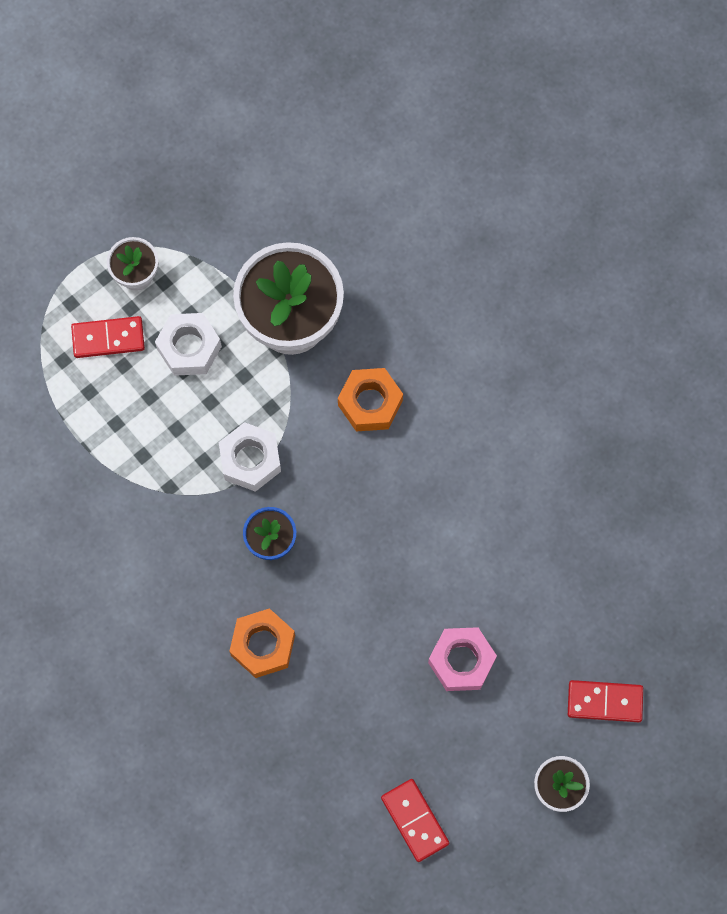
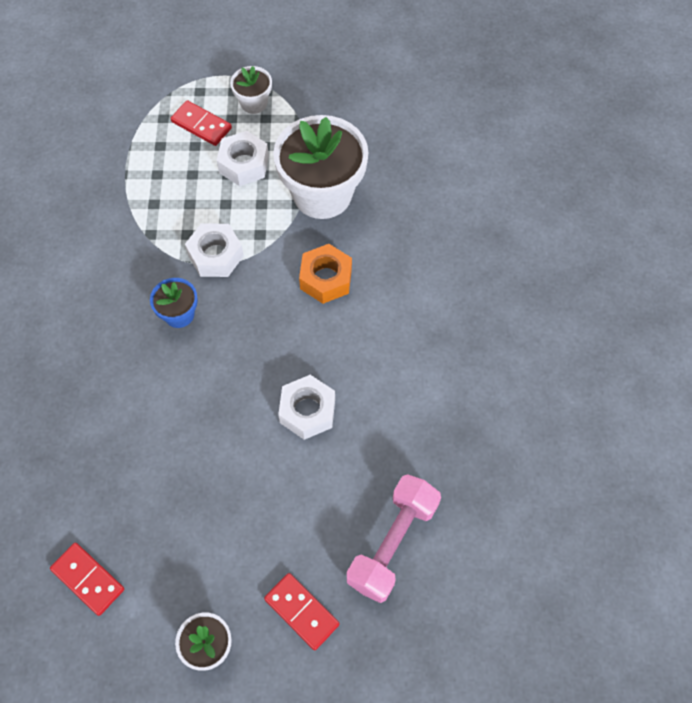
camera: 40 degrees right, 10 degrees down
(263, 645) = (108, 374): orange nut -> none
(415, 820) = (88, 579): red domino -> red domino turned 60 degrees counterclockwise
(461, 661) = (227, 494): pink nut -> none
(463, 537) = (307, 411): none -> white nut
(628, 589) = (393, 543): none -> pink dumbbell

